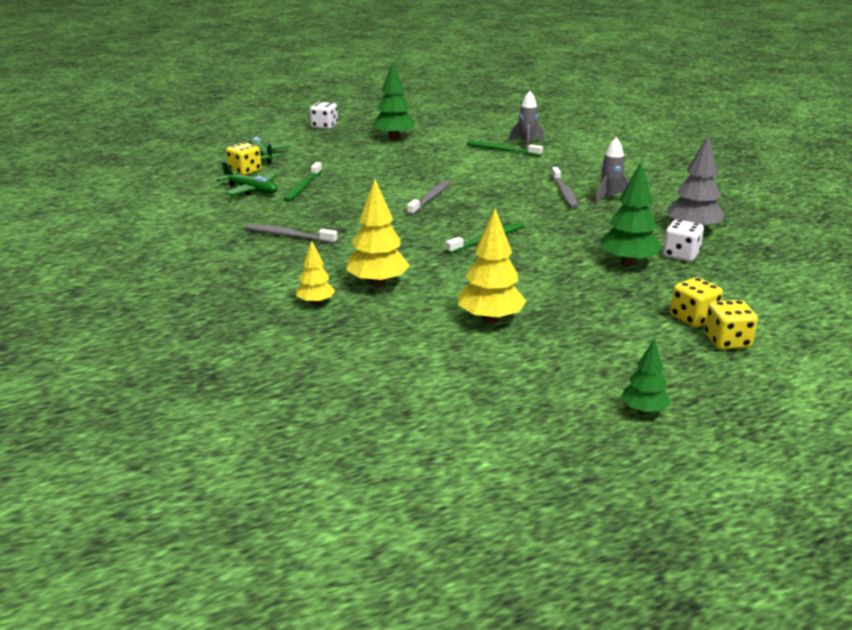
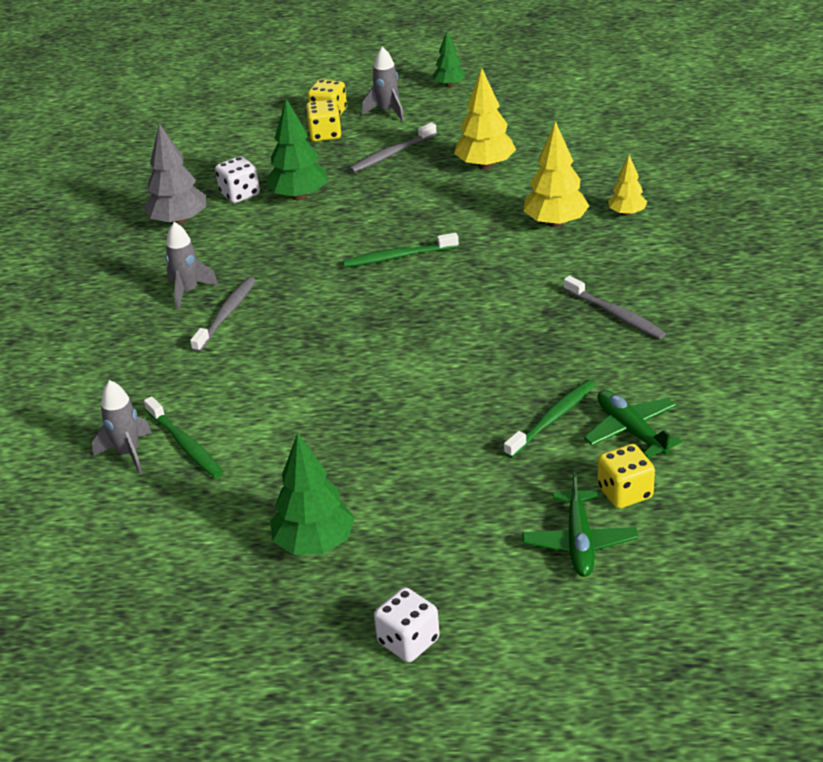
camera: 150 degrees left, 10 degrees up
(430, 199) = (399, 345): grey toothbrush -> grey toothbrush (391, 154)
(668, 358) = (387, 111): none -> grey rocket

